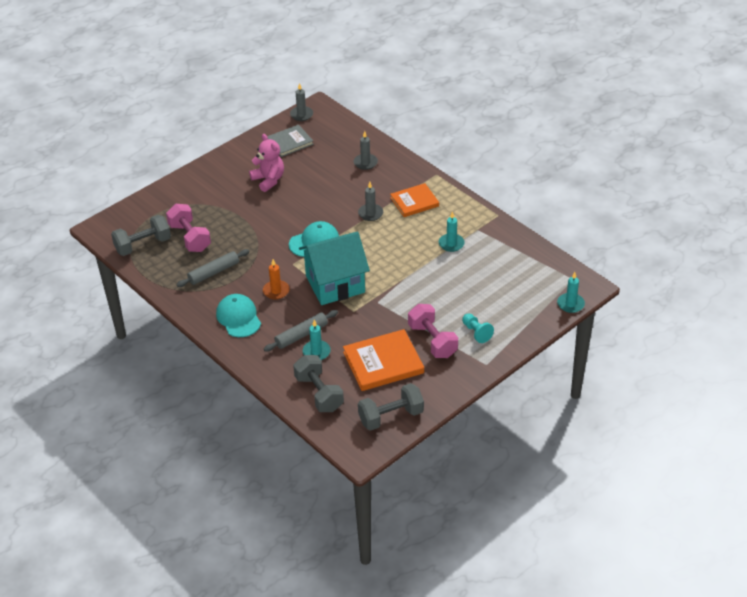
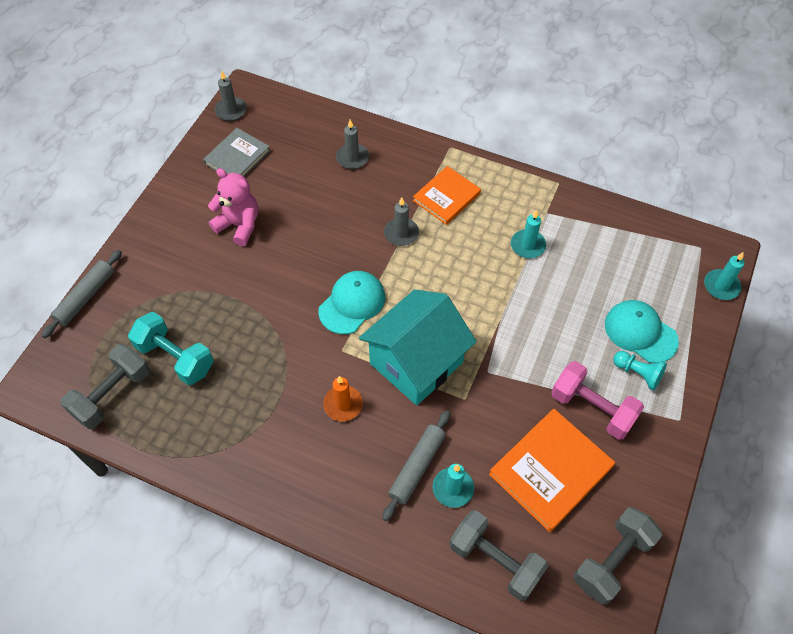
camera: 25 degrees left, 15 degrees up
(190, 238) = (175, 357): pink dumbbell -> turquoise dumbbell
(214, 272) = (239, 405): grey rolling pin -> grey rolling pin (86, 297)
(238, 317) = (314, 471): turquoise cap -> turquoise cap (640, 332)

